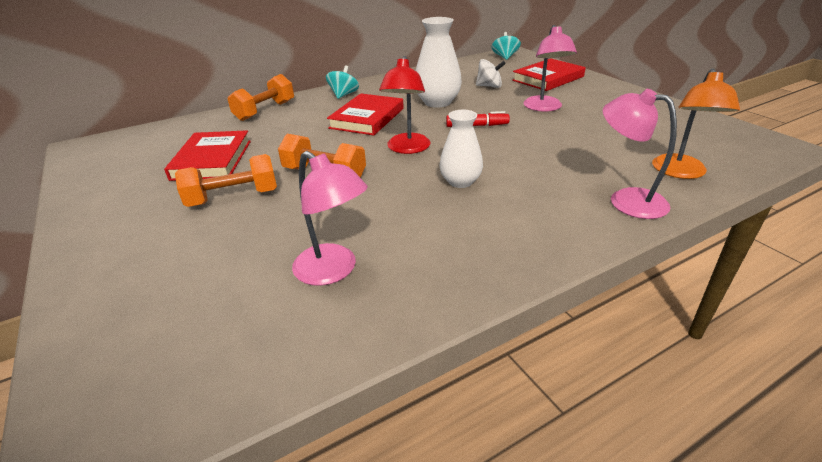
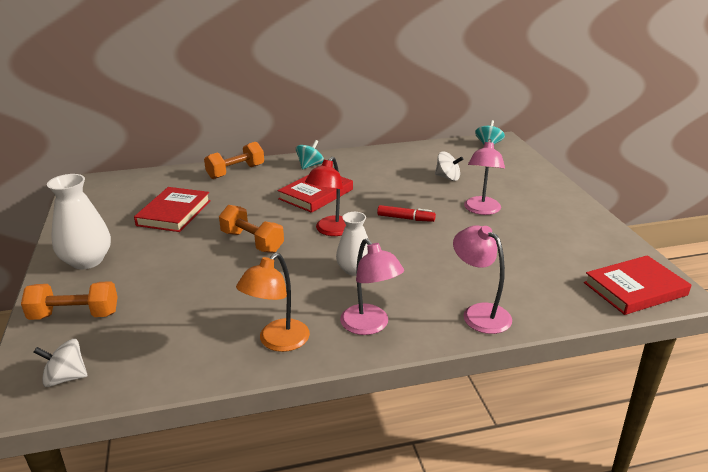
camera: 15 degrees right, 5 degrees down
(144, 401) = (66, 378): none -> white spinning top
(233, 198) = (175, 250): orange dumbbell -> orange dumbbell (75, 315)
(333, 271) = (217, 322): pink lamp -> pink lamp (370, 326)
(437, 102) = (387, 188): white vase -> white vase (87, 261)
(548, 78) = (511, 177): red book -> red book (635, 289)
(680, 172) = (550, 298): orange lamp -> orange lamp (277, 342)

